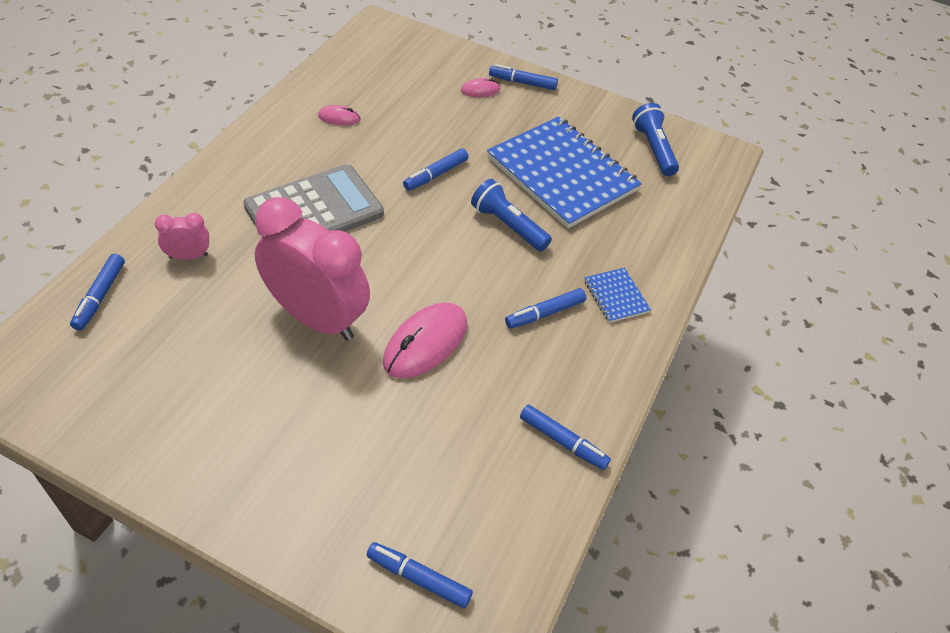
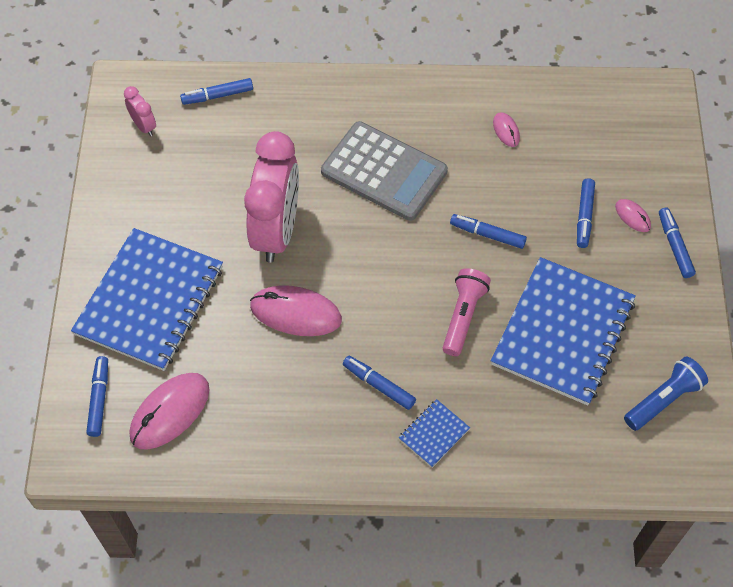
camera: 70 degrees right, 10 degrees up
(188, 256) = (285, 122): pink clock -> pink clock (144, 126)
(320, 470) = (150, 301): none -> blue notebook
(477, 507) = (170, 412): none -> pink mouse
(508, 226) = (463, 316): blue flashlight -> pink flashlight
(563, 441) = (256, 448): blue marker -> blue marker (584, 216)

